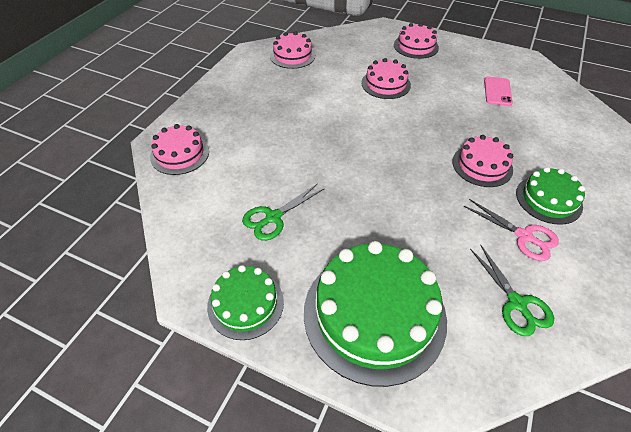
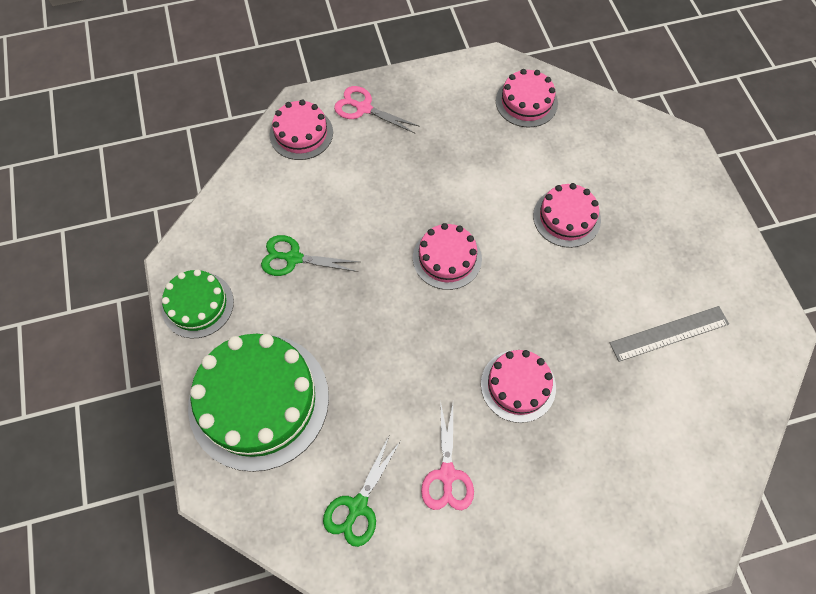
camera: 50 degrees right, 15 degrees up
(204, 115) = (363, 108): none -> pink scissors
(416, 46) = (673, 200): pink cake -> pink cake (447, 258)
(497, 91) = (669, 334): pink phone -> grey ruler
(548, 199) = (522, 474): green cake -> none

